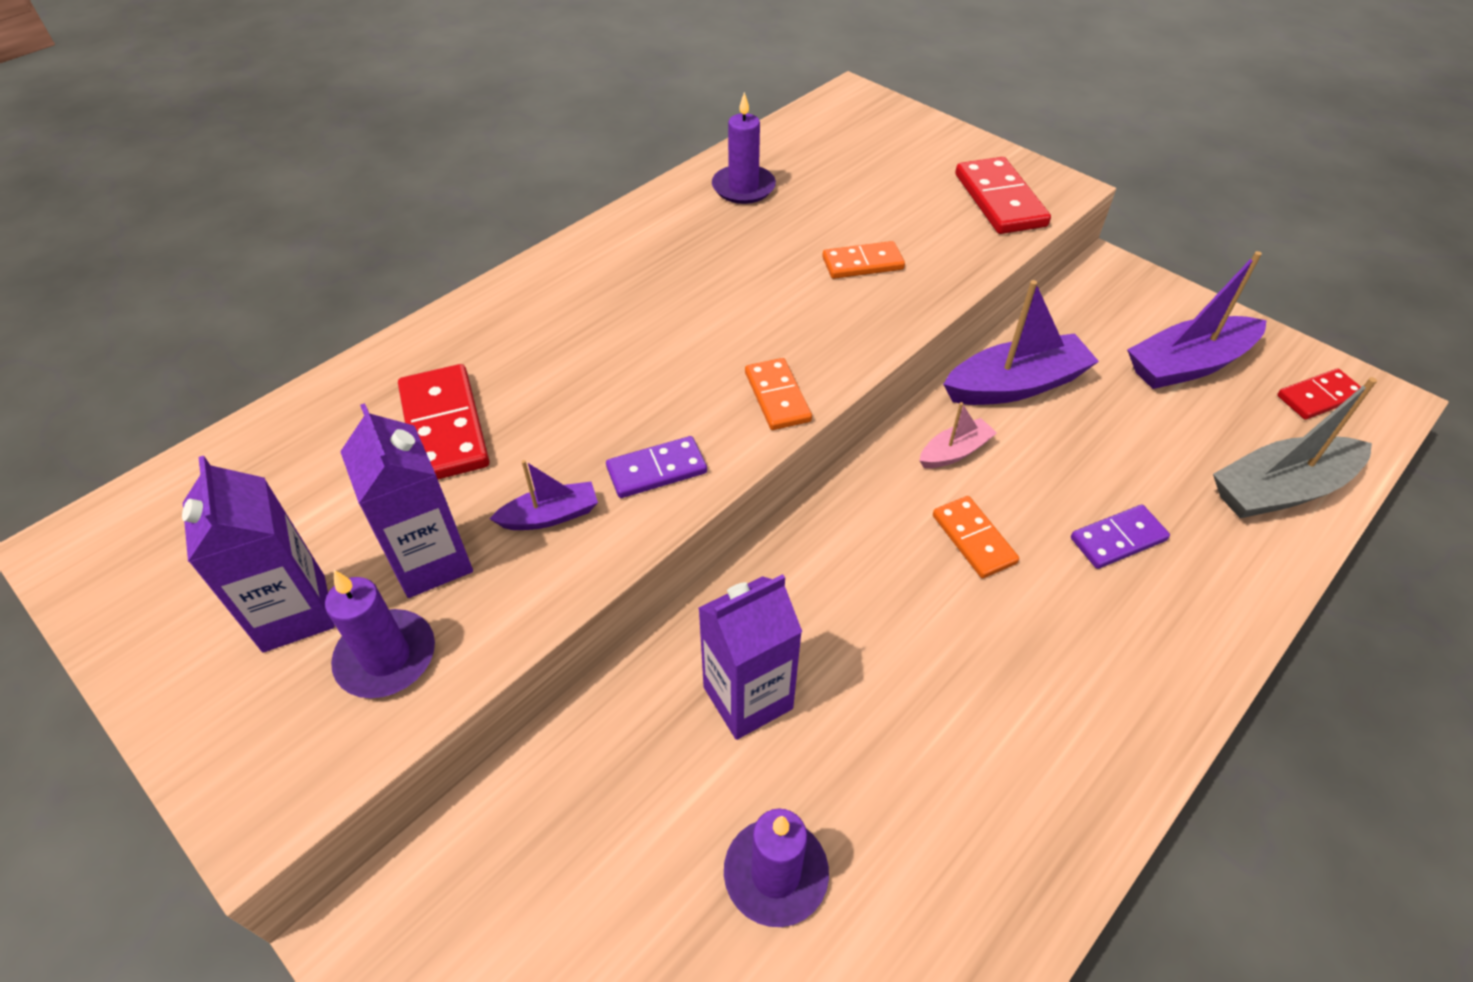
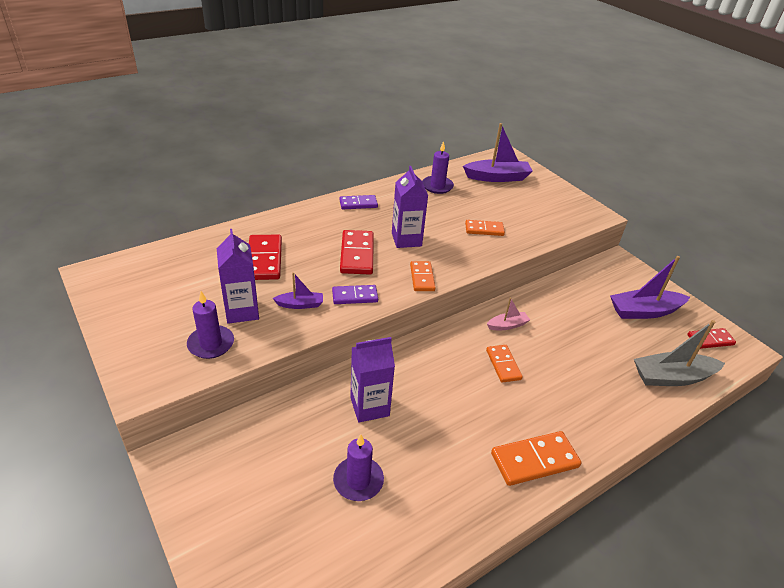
camera: 10 degrees right, 10 degrees down
(294, 613) = (177, 318): purple carton -> purple carton (406, 239)
(1000, 200) = (564, 214): red domino -> red domino (357, 254)
(1015, 385) = (549, 302): purple boat -> purple boat (497, 177)
(1096, 733) = (534, 460): none -> orange domino
(1118, 539) = (577, 380): purple domino -> purple domino (358, 204)

